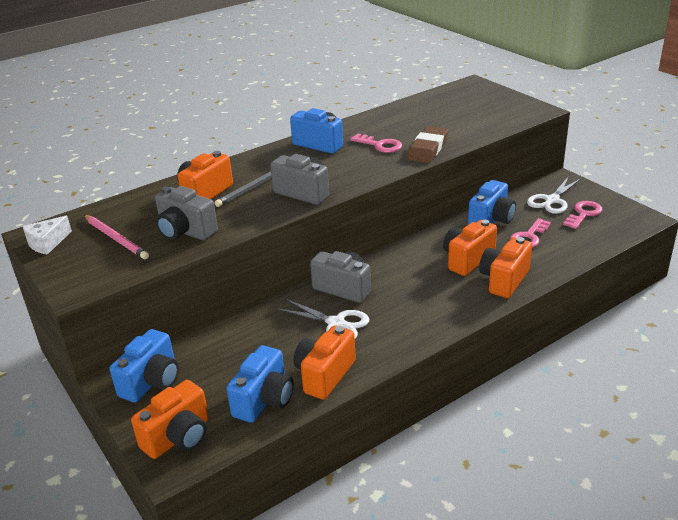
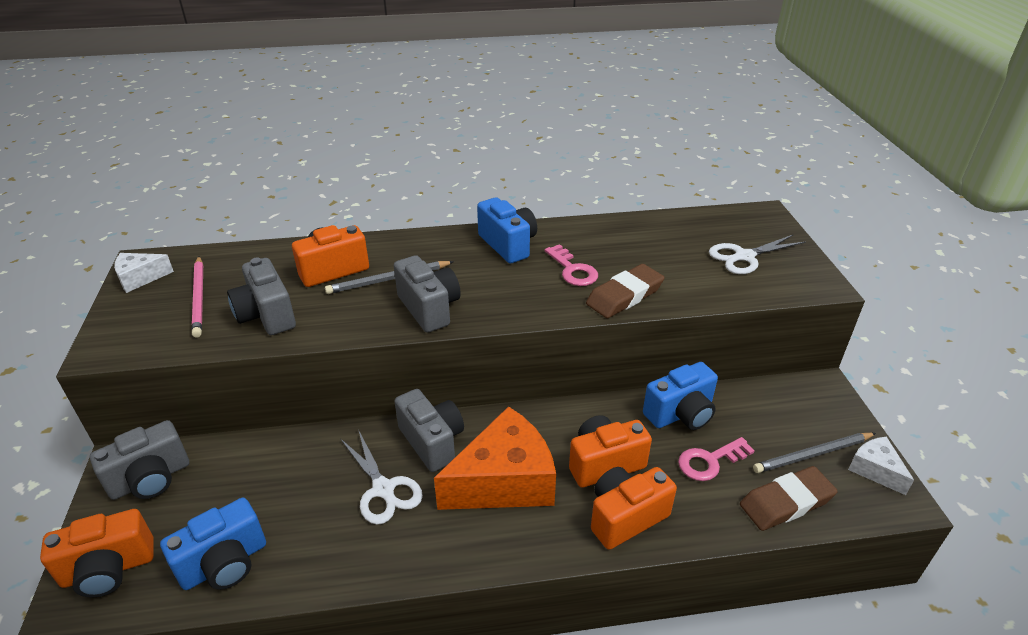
camera: 25 degrees right, 5 degrees up
(152, 382) = (150, 479): blue camera -> grey camera
(324, 375) = (311, 560): orange camera -> none
(412, 290) = (504, 481): none -> orange cheese
(552, 200) = (784, 415): white scissors -> white scissors (744, 257)
(583, 214) = (813, 454): pink key -> grey pencil
(587, 241) = (786, 502): none -> brown eraser
(622, 210) = (875, 470): none -> white cheese

